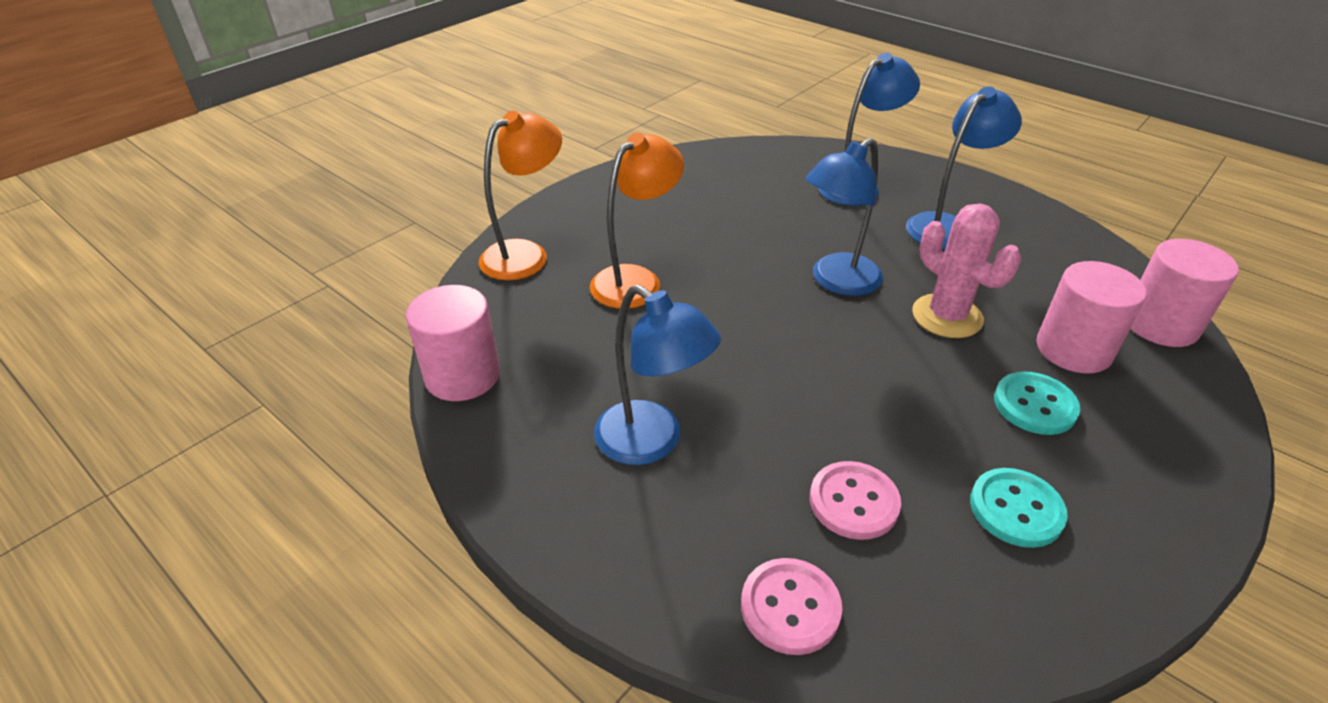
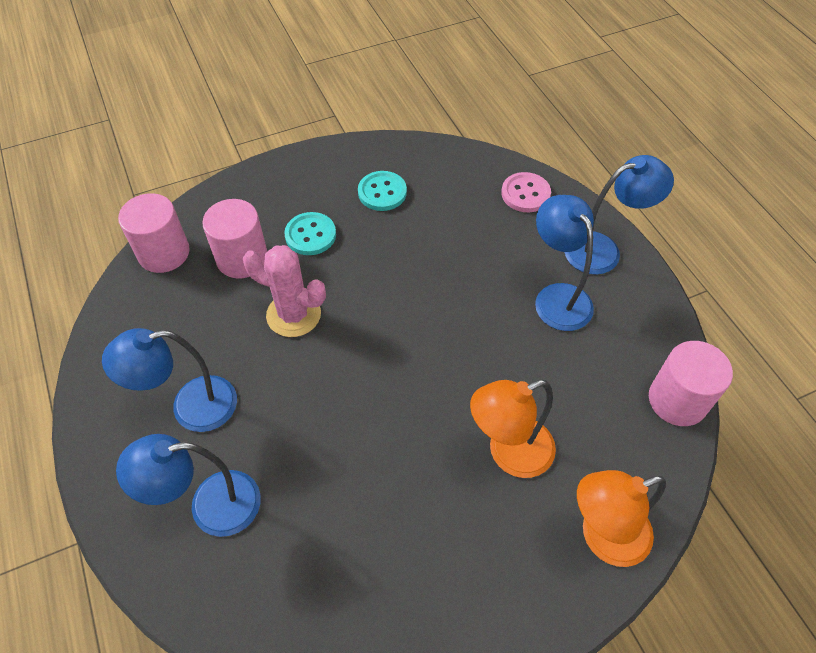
camera: 155 degrees left, 15 degrees up
(837, 281) = (343, 380): blue lamp -> blue lamp (603, 250)
(853, 502) = (461, 224): pink button -> none
(947, 316) = (293, 315): pink cactus -> pink cactus turned 60 degrees counterclockwise

